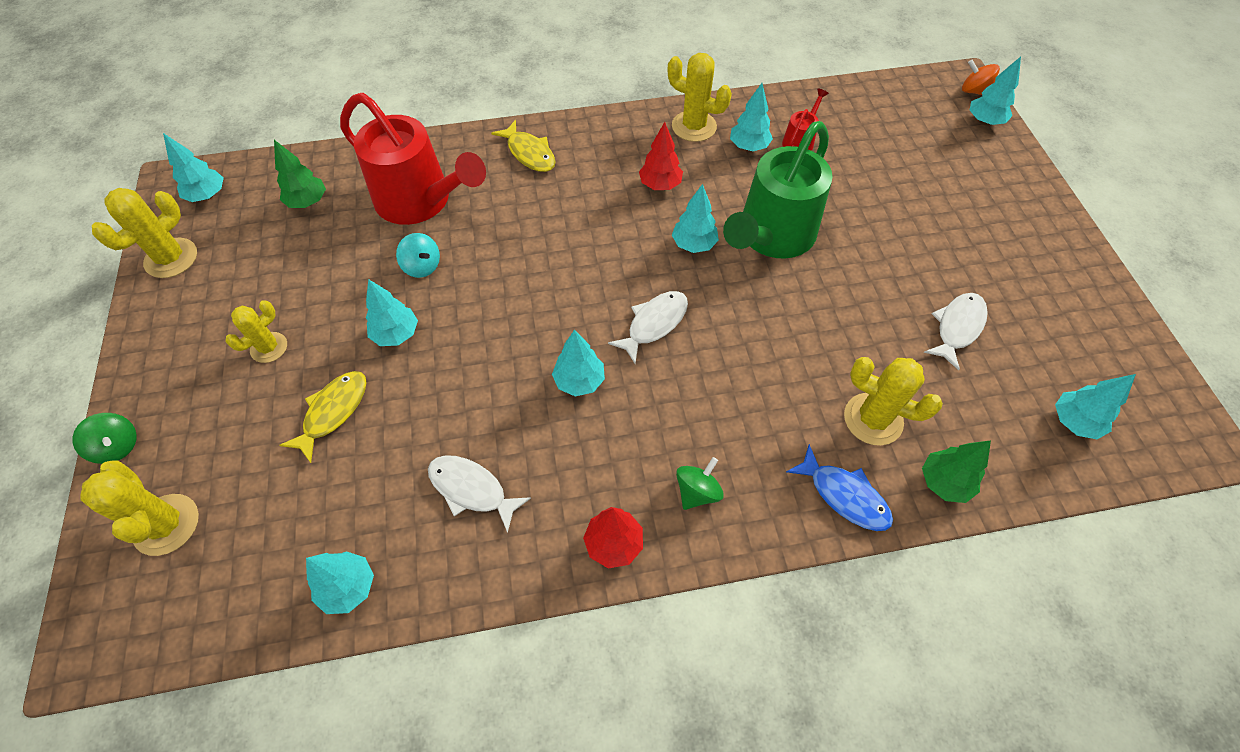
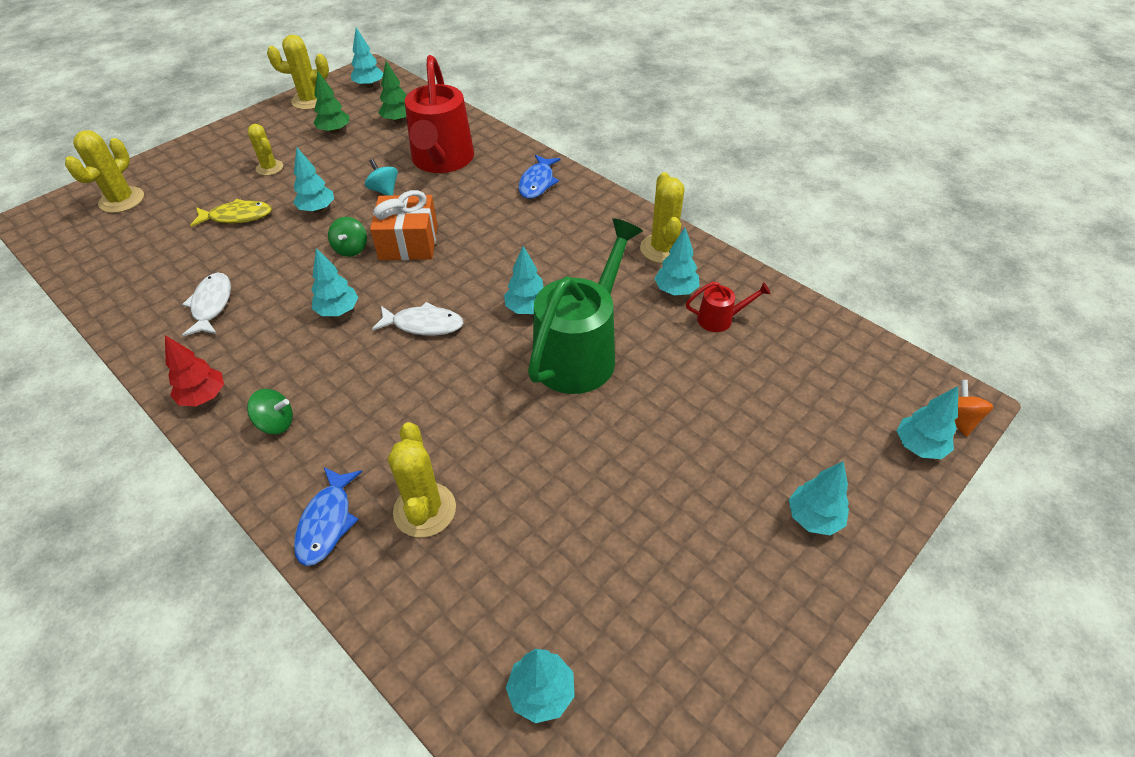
camera: 55 degrees right, 10 degrees down
(118, 446) = (165, 156): green spinning top -> green spinning top (351, 249)
(269, 347) = (269, 168): yellow cactus -> yellow cactus turned 45 degrees clockwise
(348, 587) = (111, 289): turquoise tree -> turquoise tree (813, 518)
(422, 266) = (384, 190): turquoise spinning top -> turquoise spinning top turned 135 degrees clockwise
(526, 284) = (408, 243): none -> orange gift
(529, 153) = (537, 183): yellow fish -> blue fish
(660, 185) = (574, 261): red tree -> none
(771, 237) = (581, 351): green watering can -> green watering can turned 120 degrees clockwise
(944, 482) = (386, 596): green tree -> green tree (334, 131)
(957, 328) = (589, 535): white fish -> none

